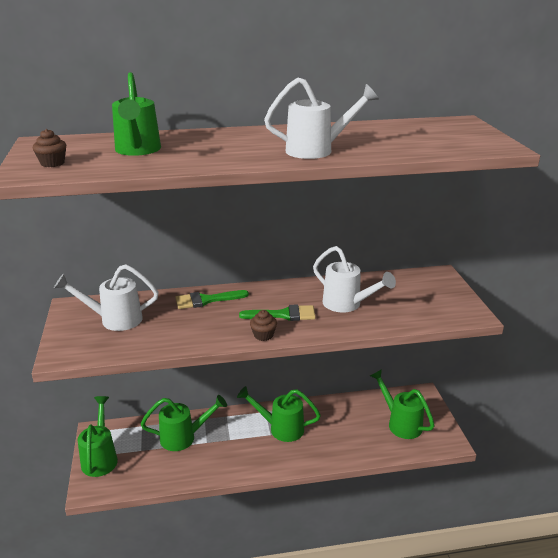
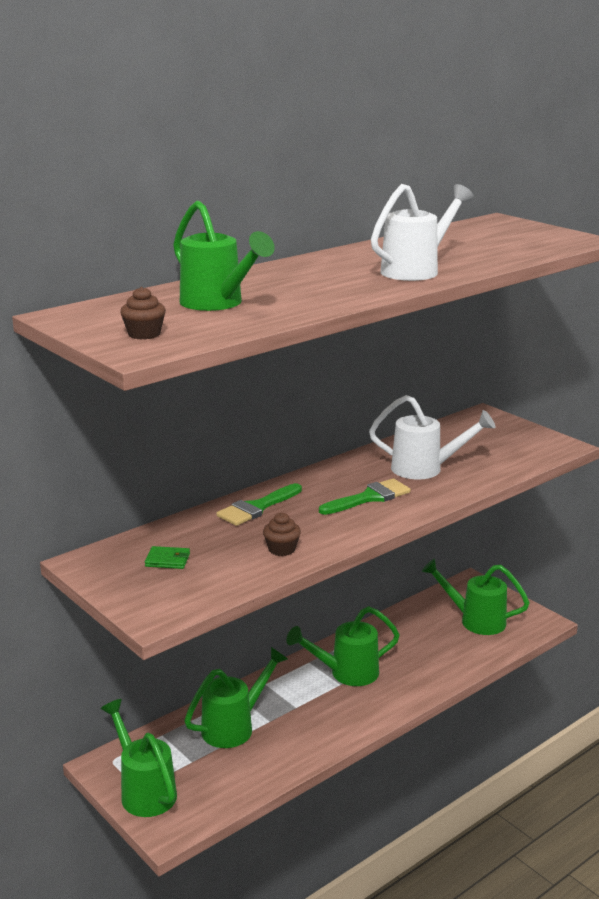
camera: 30 degrees left, 5 degrees down
(114, 320) = (167, 560): white watering can -> green wallet
(263, 335) = (374, 524): brown cupcake -> brown cupcake (282, 549)

